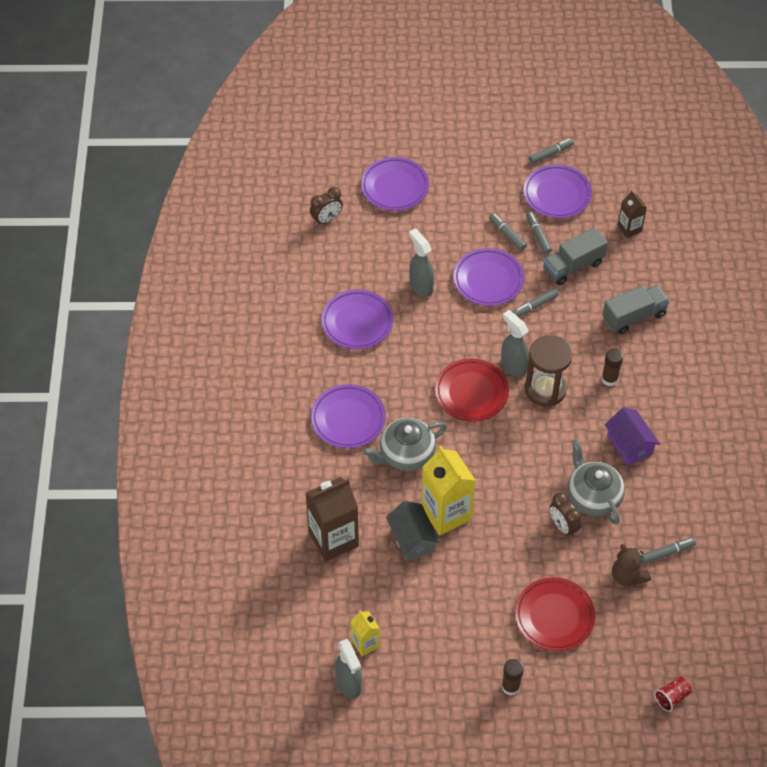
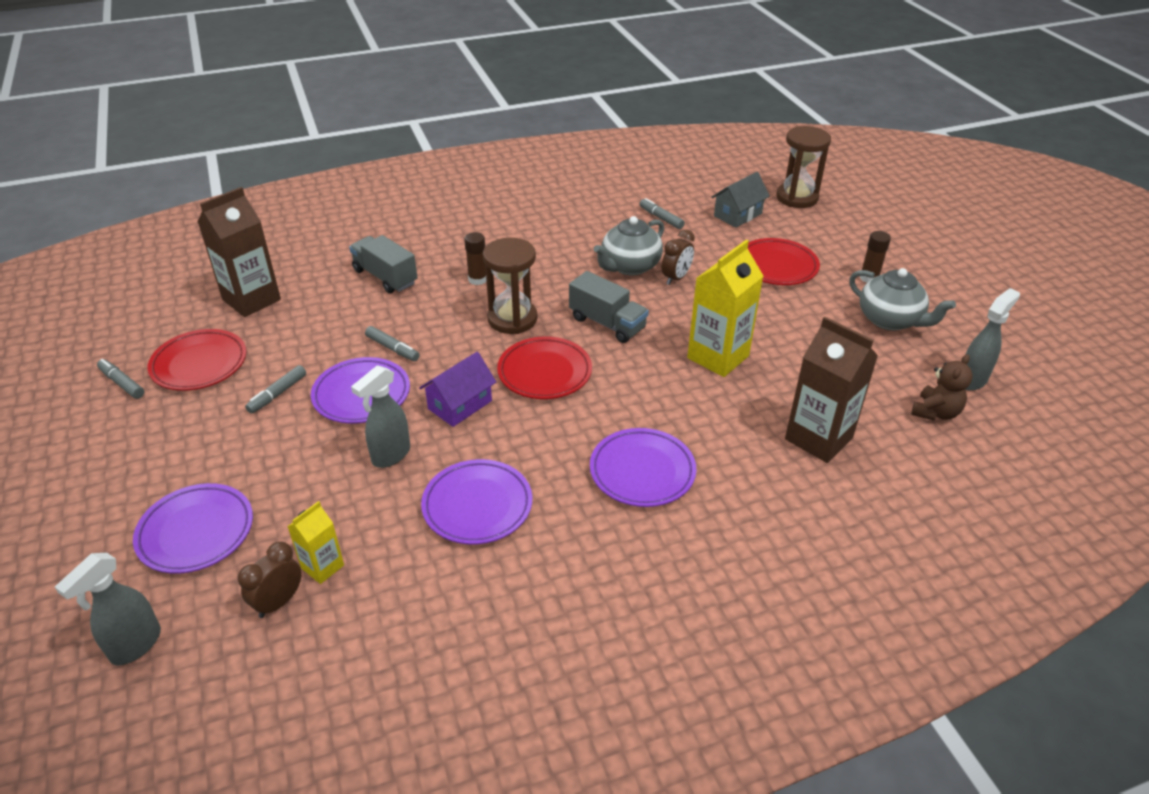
camera: 110 degrees left, 15 degrees down
(326, 219) = (279, 602): brown clock -> brown clock turned 90 degrees counterclockwise
(365, 643) = (917, 379): yellow carton -> yellow carton (322, 567)
(406, 454) = (662, 406): grey teapot -> grey teapot (890, 320)
(412, 539) = (768, 375): grey house -> grey house (738, 215)
(513, 366) = (490, 348): grey spray bottle -> grey spray bottle (135, 646)
(538, 235) = (275, 367): grey marker -> none
(557, 194) = (199, 364): purple plate -> red plate
(573, 266) = (321, 331): grey truck -> grey truck (607, 323)
(628, 576) = (701, 234): brown teddy bear -> brown teddy bear (935, 412)
(629, 228) = (251, 300): brown carton -> brown carton, size x1.87
(629, 444) = (554, 255): purple house -> purple house (460, 405)
(672, 697) = (797, 197): red cup -> brown hourglass

